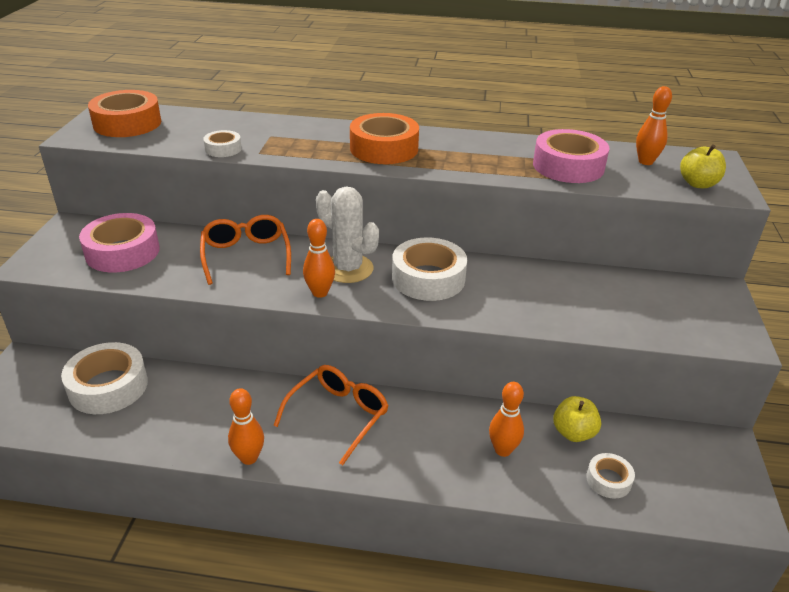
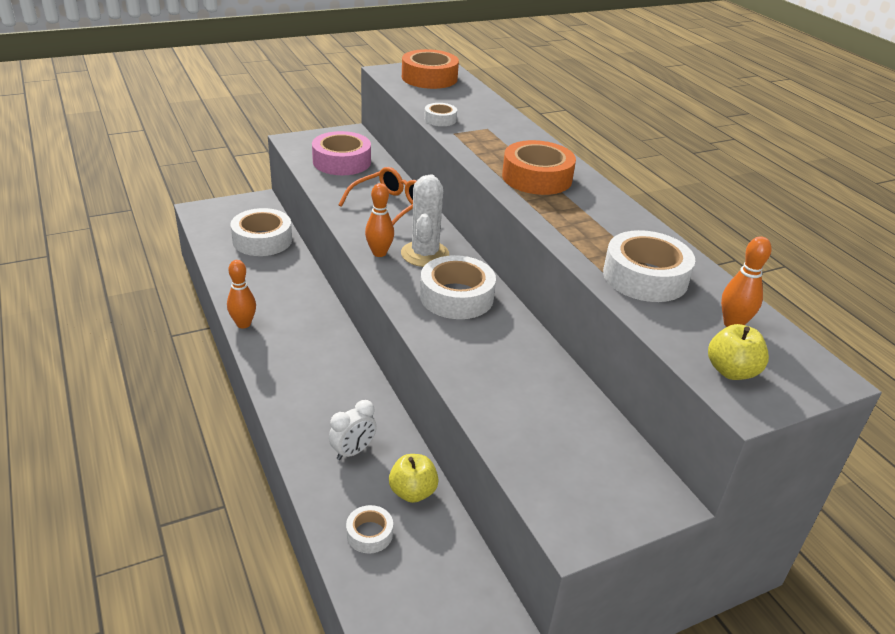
camera: 55 degrees right, 0 degrees up
(338, 416) = (317, 347): orange glasses -> none
(503, 450) = (353, 451): orange bowling pin -> white clock
(568, 166) = (645, 277): pink tape -> white tape

